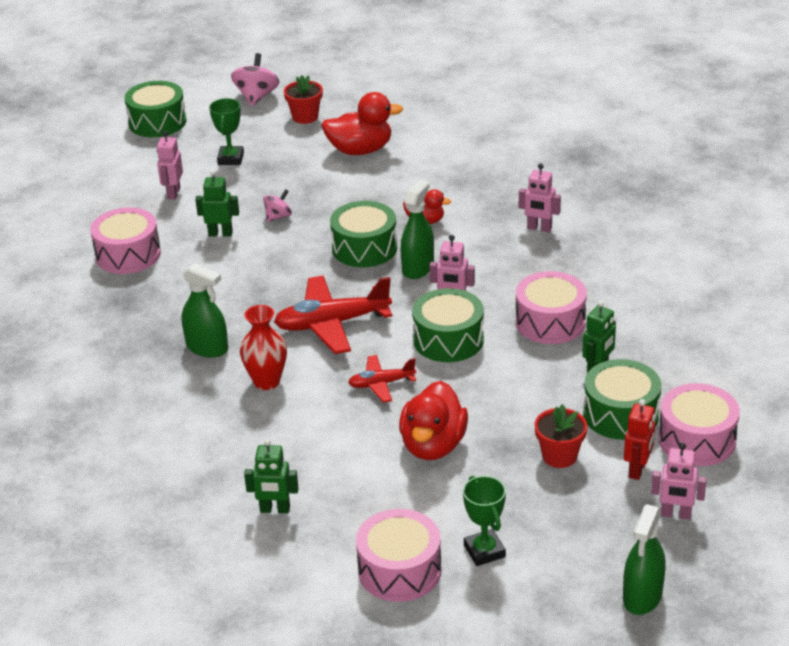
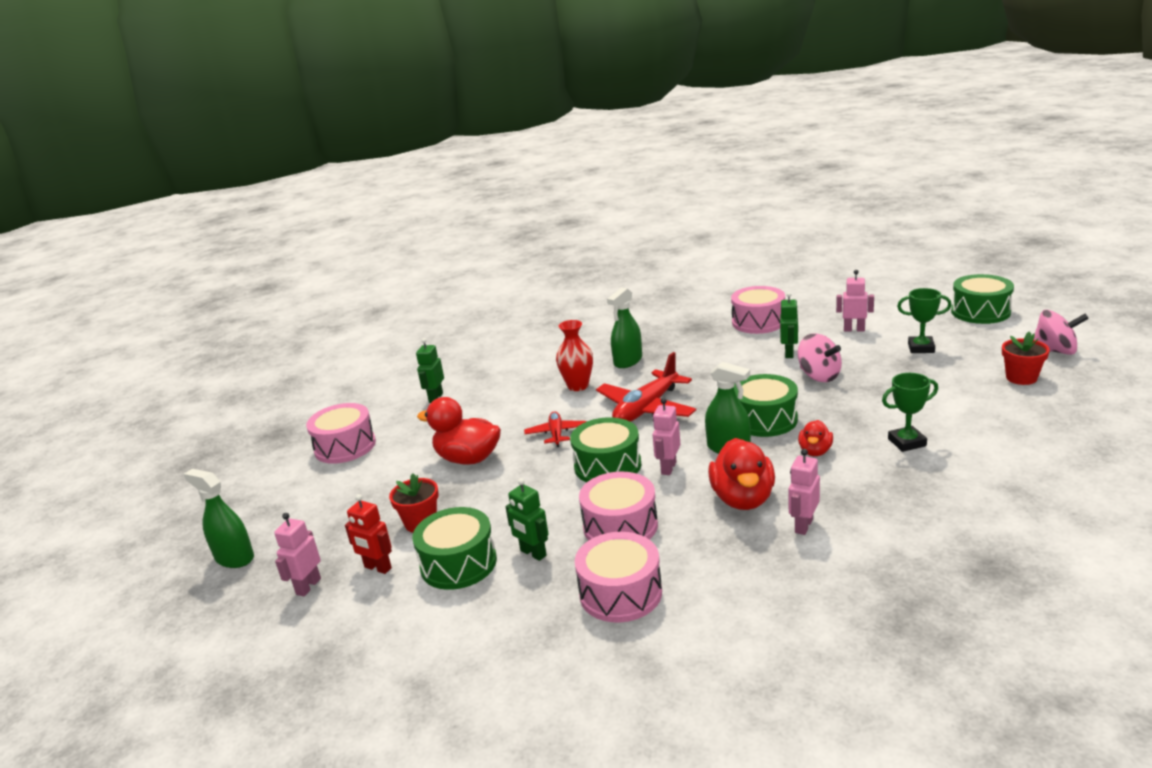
camera: 100 degrees right, 10 degrees down
(278, 216) = (819, 376): pink spinning top -> pink spinning top, size x1.65
(332, 324) = (646, 409): red plane -> red plane turned 135 degrees counterclockwise
(360, 150) = (957, 411): red duck -> red duck (743, 499)
(484, 551) = (338, 482): green trophy -> green trophy (907, 442)
(696, 440) = (396, 612): pink drum -> pink drum (620, 593)

